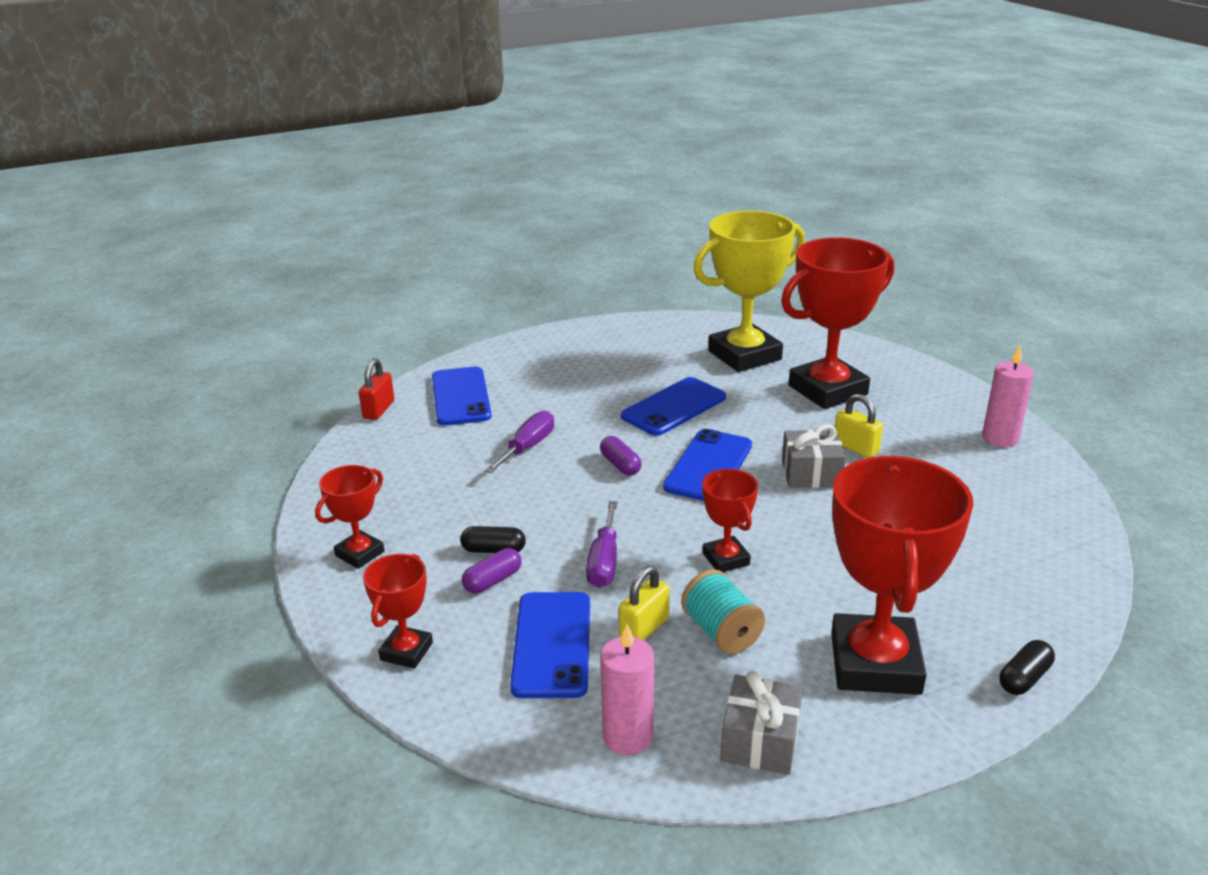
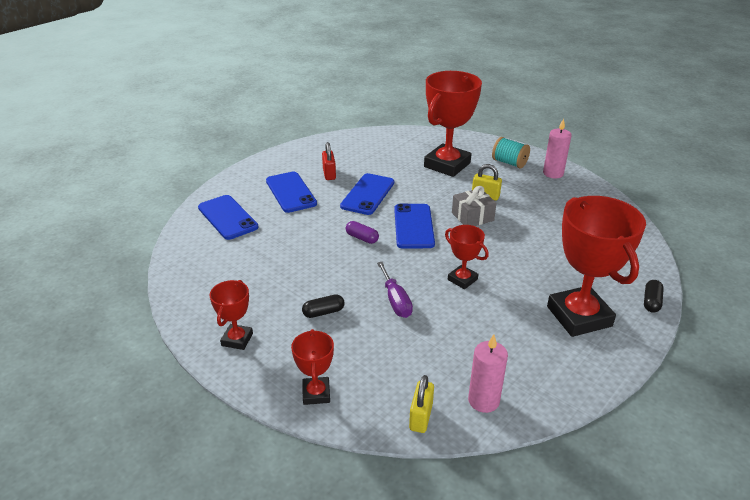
camera: 25 degrees left, 5 degrees up
(379, 410) = (176, 239): red padlock -> red padlock (329, 174)
(492, 581) = (337, 332): purple capsule -> none
(528, 447) = (296, 240): purple screwdriver -> none
(552, 644) = (402, 360): blue phone -> blue phone (291, 192)
(644, 628) = (447, 334): yellow padlock -> yellow padlock (421, 417)
(721, 631) = (490, 323): turquoise spool -> turquoise spool (509, 163)
(744, 355) = (386, 153): yellow trophy -> none
(760, 741) = (553, 378): grey gift -> none

